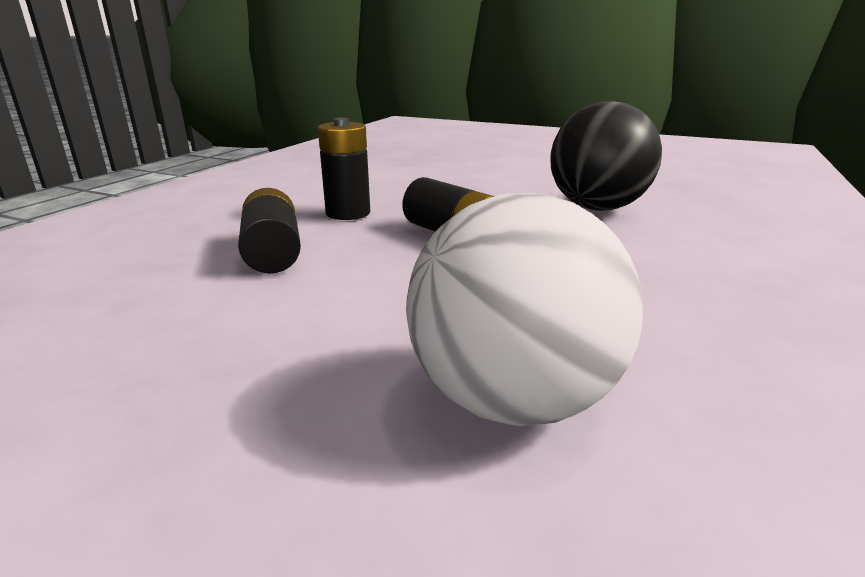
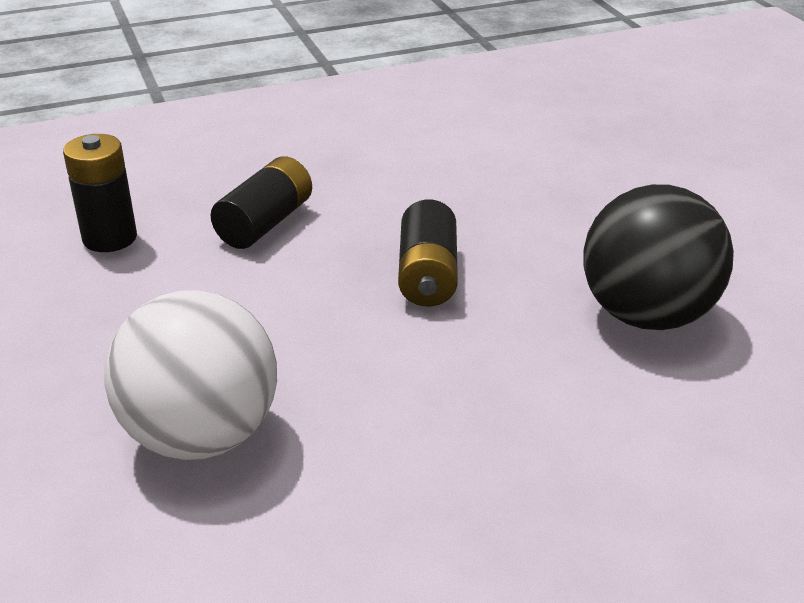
camera: 45 degrees right, 10 degrees up
(348, 213) = (391, 199): black battery -> black battery (110, 238)

